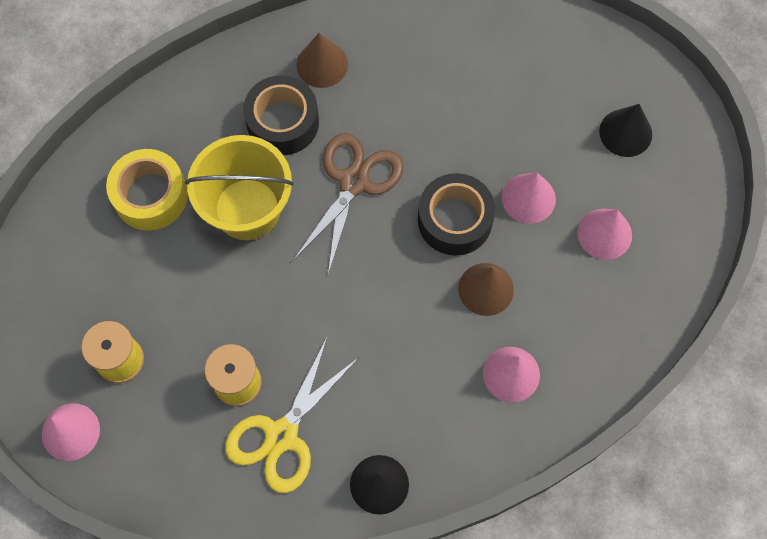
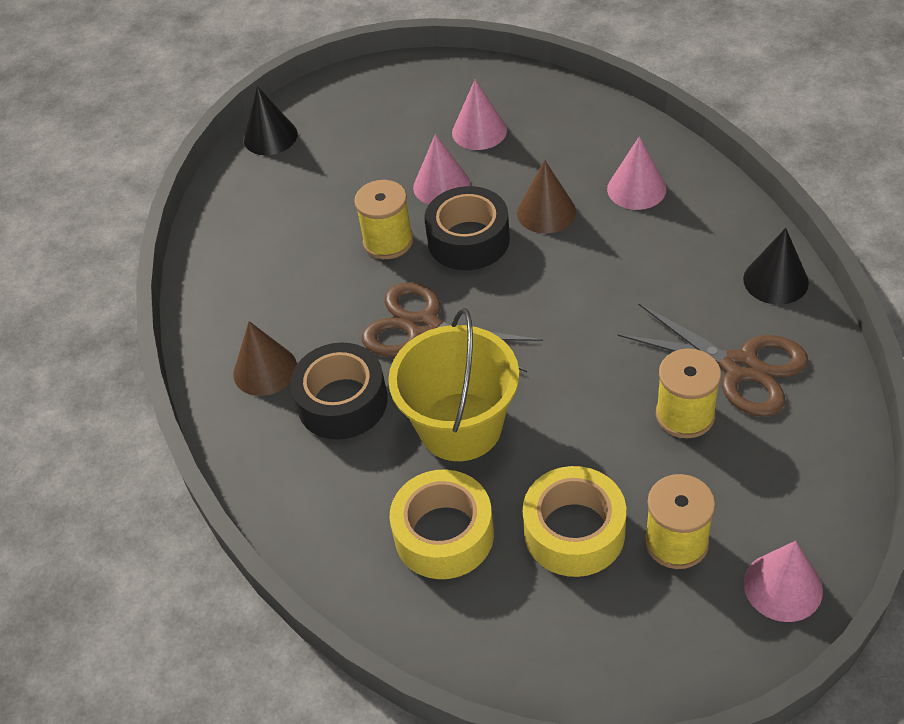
camera: 85 degrees left, 20 degrees down
(139, 287) = (574, 531): none -> yellow tape
(281, 435) = (740, 367): yellow scissors -> brown scissors
(458, 153) = (388, 241): none -> yellow spool
(625, 132) = (368, 121): black cone -> black cone (270, 137)

